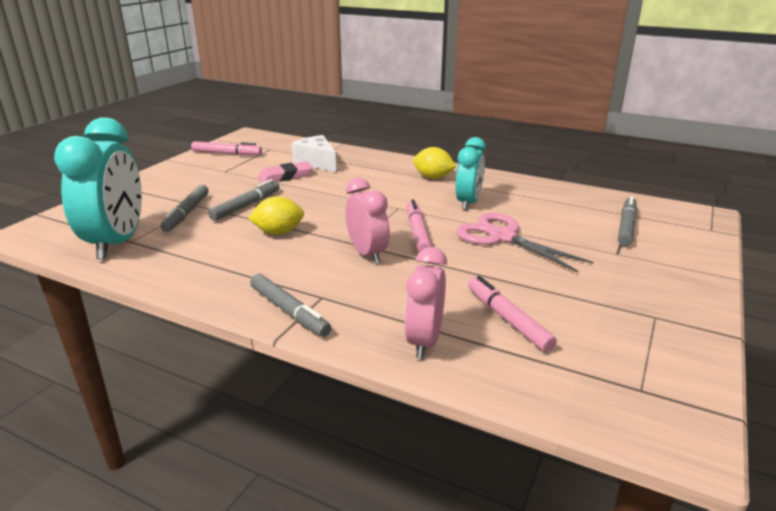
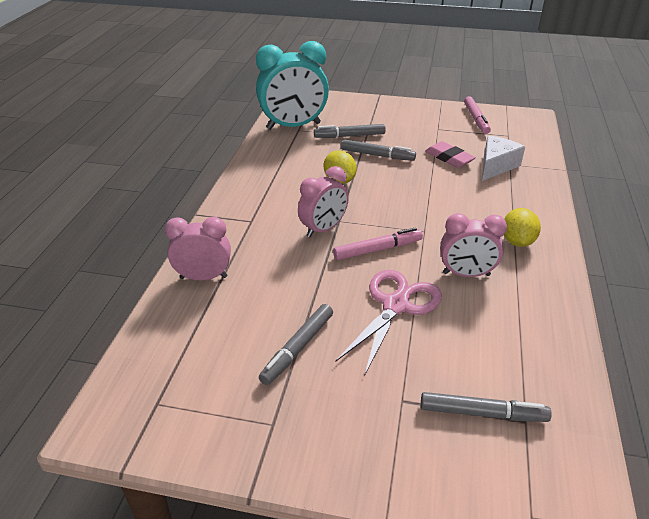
camera: 75 degrees right, 10 degrees up
(289, 311) = (228, 211): grey marker -> grey marker (297, 348)
(468, 203) = (466, 274): turquoise clock -> pink clock
(507, 319) = (243, 319): pink marker -> none

